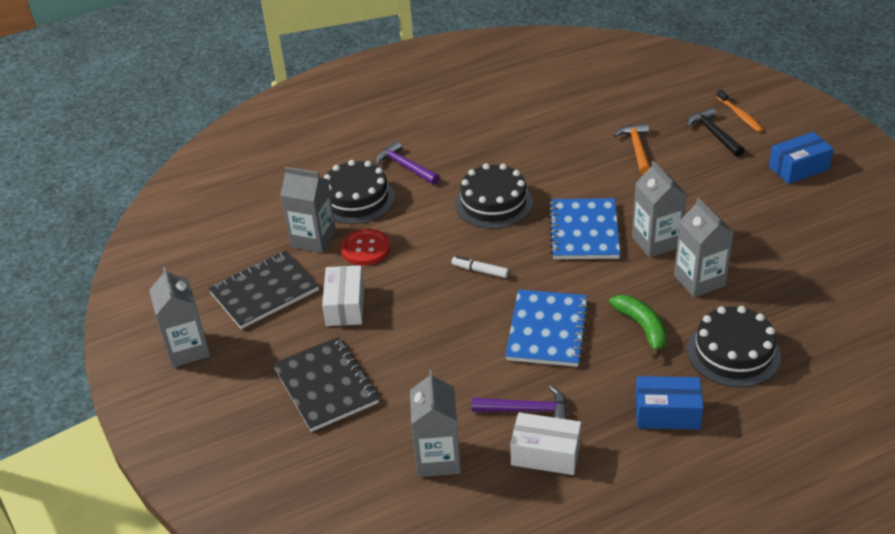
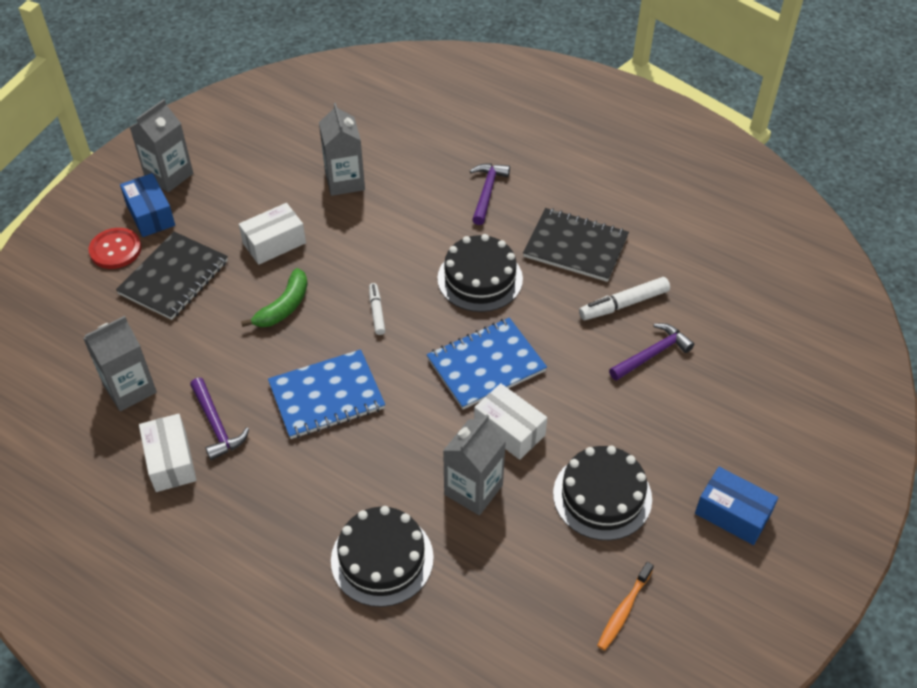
camera: 55 degrees right, 10 degrees up
(264, 291) = (260, 185): black notebook -> black notebook (575, 247)
(356, 199) = (417, 182): black cake -> black cake (602, 496)
(365, 249) = (355, 220): red button -> red button (115, 250)
(580, 144) = (623, 304): none -> white marker
(637, 149) = (652, 354): orange hammer -> purple hammer
(642, 328) = (373, 469): green banana -> green banana (284, 307)
(656, 242) = (509, 430): grey carton -> white box
(667, 413) = (268, 534): blue box -> blue box (150, 214)
(714, 134) = (733, 411): black hammer -> none
(739, 115) = (789, 422): orange toothbrush -> orange toothbrush (623, 610)

